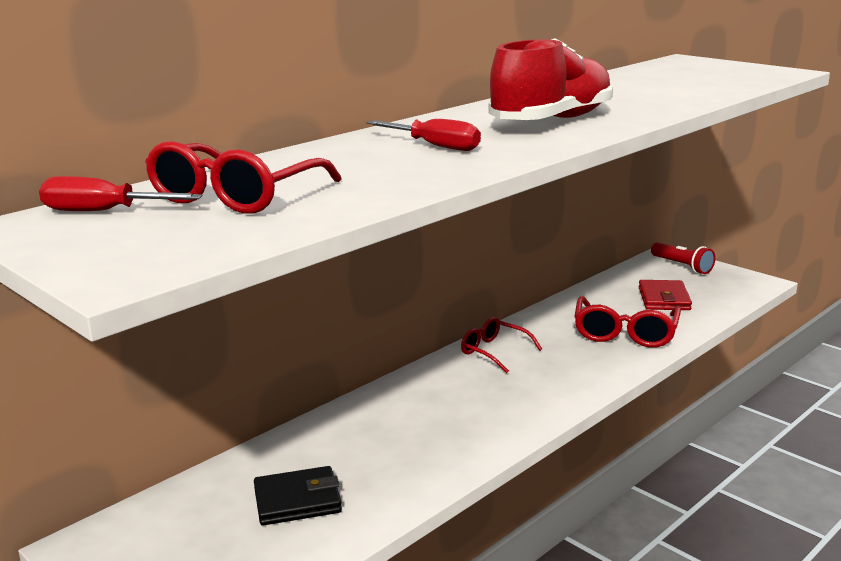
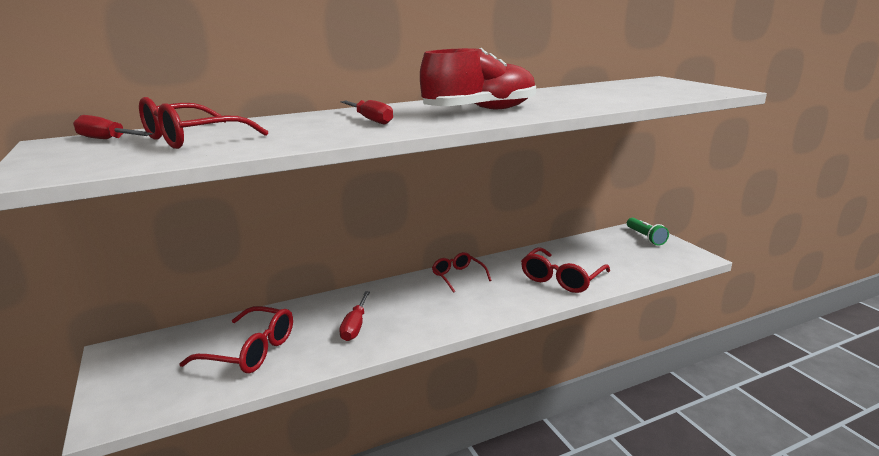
camera: 20 degrees right, 0 degrees up
(297, 500) = (250, 351): black wallet -> red glasses
(415, 439) = (355, 326): none -> red screwdriver
(664, 299) = (611, 259): red wallet -> none
(682, 266) = (645, 237): red flashlight -> green flashlight

